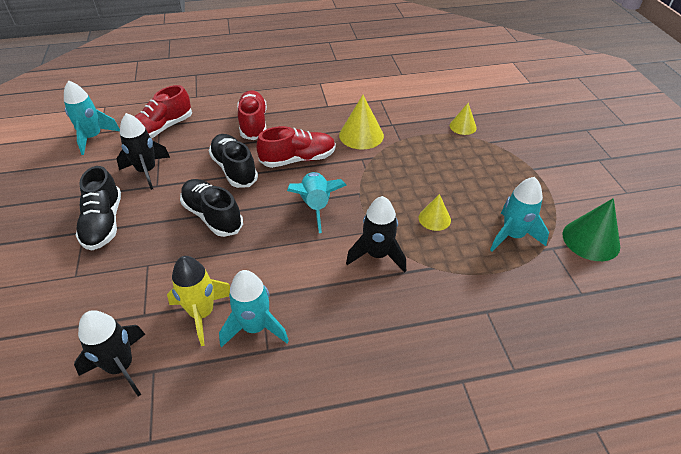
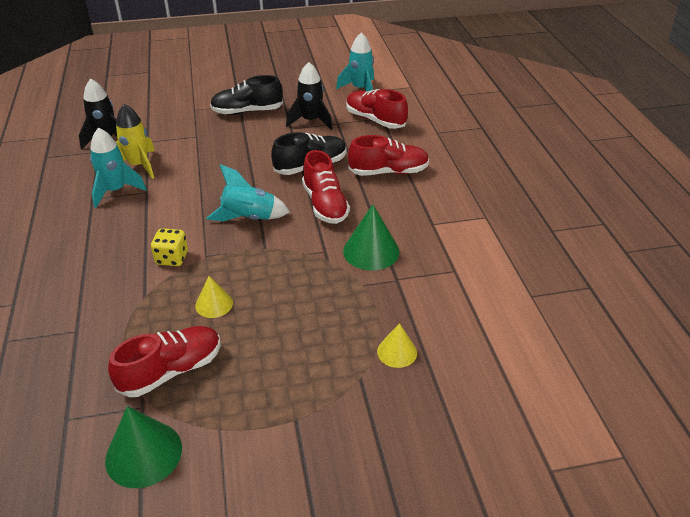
camera: 90 degrees right, 5 degrees down
(212, 216) = (246, 160): black shoe -> none
(361, 135) = (371, 251): yellow cone -> green cone
(377, 255) = (172, 258): black rocket -> yellow dice
(512, 235) = (171, 371): turquoise rocket -> red shoe

